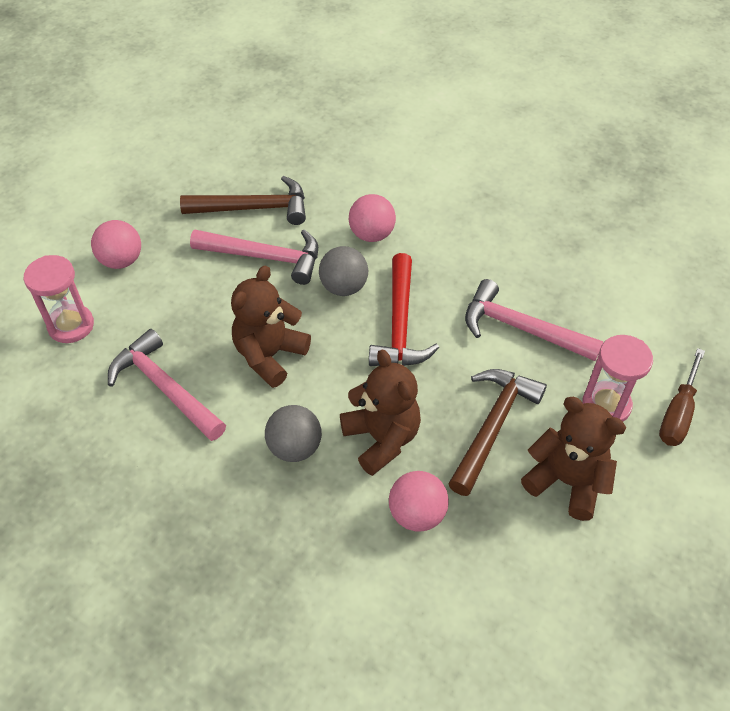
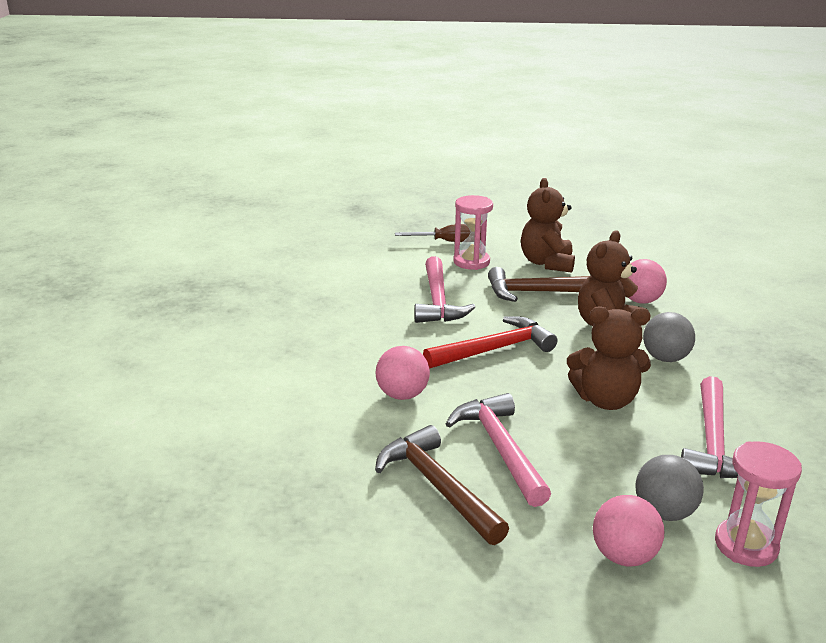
camera: 120 degrees left, 25 degrees down
(344, 287) = (486, 389): grey ball -> grey ball (664, 512)

